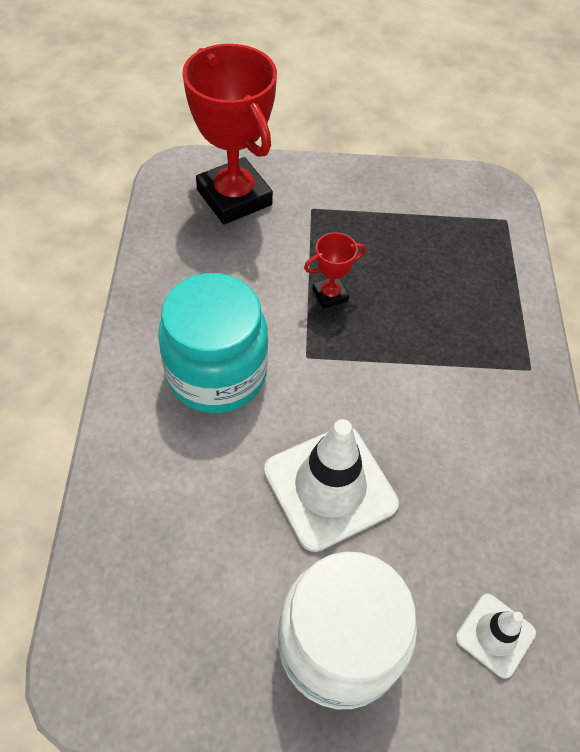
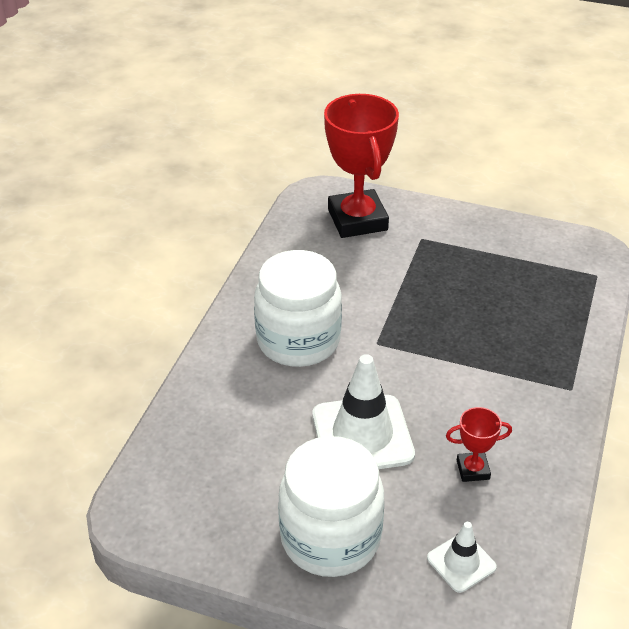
camera: 20 degrees right, 15 degrees down
(217, 373) = (298, 340): turquoise jar -> white jar
(330, 295) = (413, 303): red trophy -> red trophy (473, 469)

